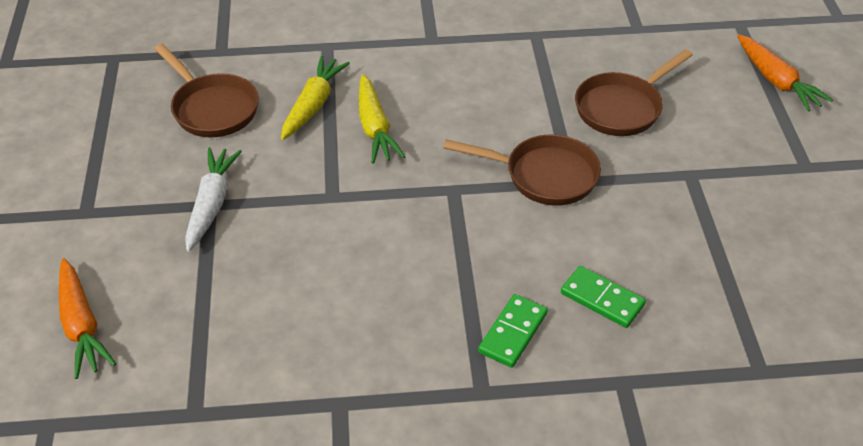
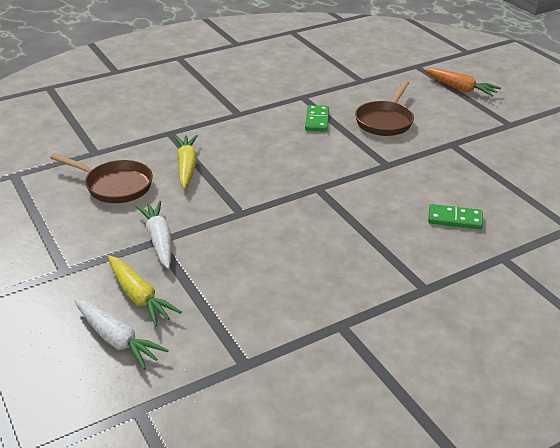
camera: 25 degrees left, 10 degrees down
(82, 326) = (117, 340): orange carrot -> white carrot
(375, 128) = (239, 168): yellow carrot -> yellow carrot (139, 297)
(513, 333) = (417, 252): green domino -> green domino (317, 120)
(544, 175) = (368, 166): brown pan -> none

